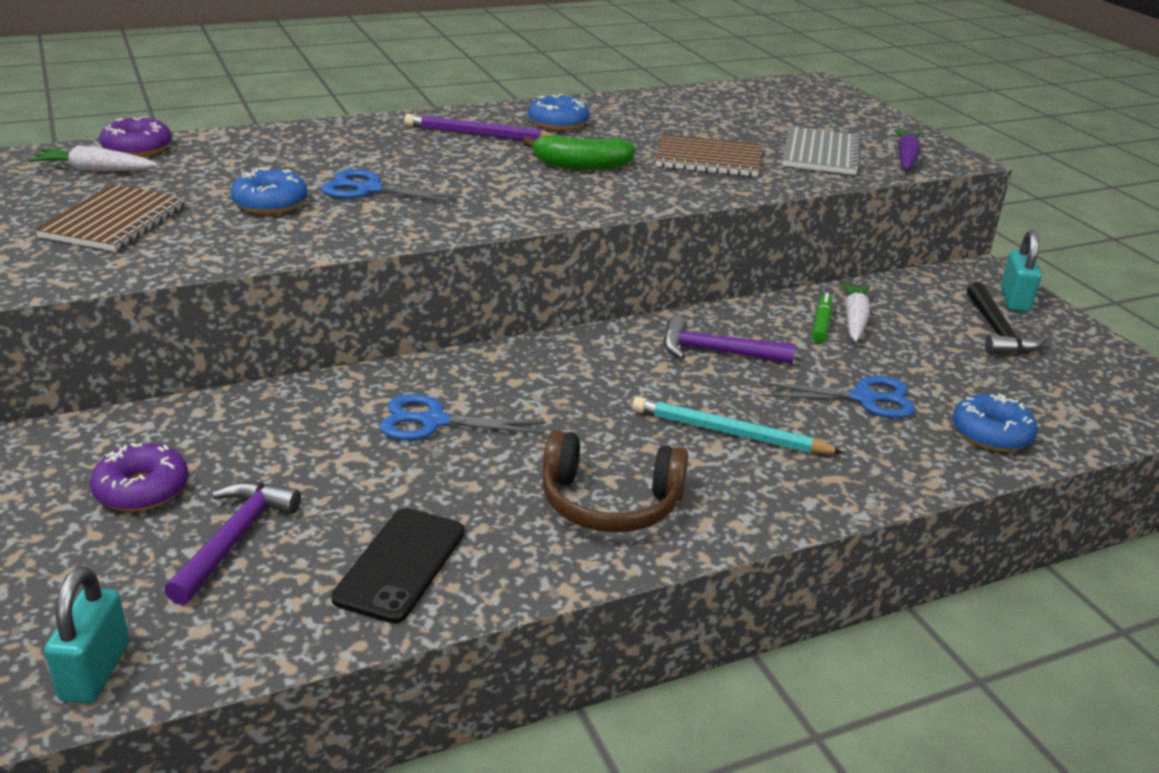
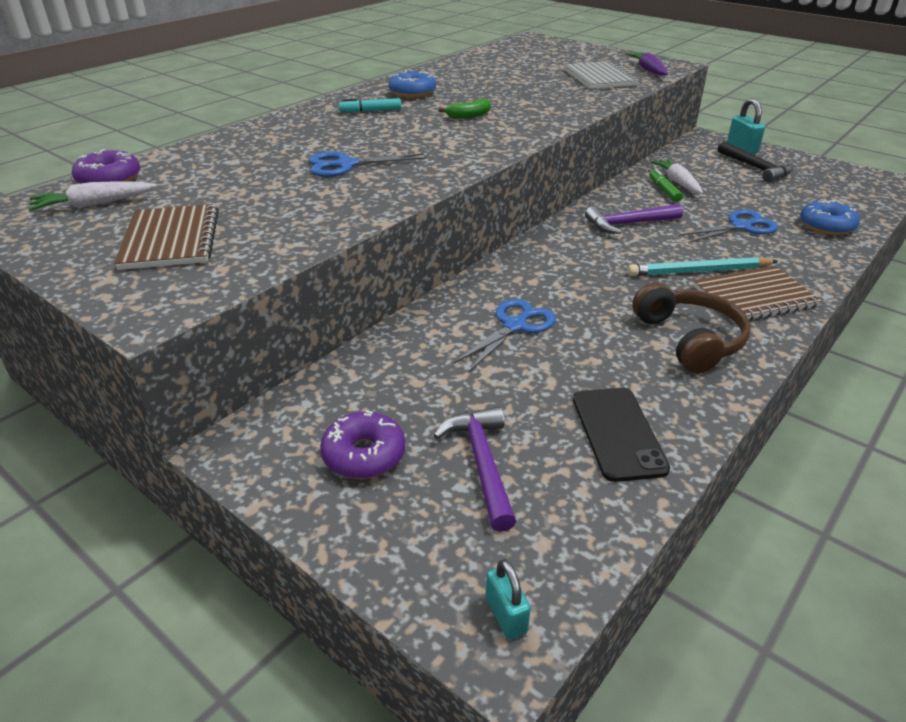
camera: 25 degrees left, 5 degrees up
(95, 671) = (506, 615): turquoise padlock -> turquoise padlock, size x0.65
(270, 203) = (284, 193): blue donut -> none
(433, 422) = (515, 326): blue scissors -> blue scissors turned 150 degrees clockwise
(480, 135) = (370, 111): purple pencil -> turquoise marker
(581, 166) = (468, 116): green banana -> green banana, size x0.63
(609, 503) = (689, 339): brown headphones -> brown headphones turned 90 degrees counterclockwise
(708, 159) = (540, 94): brown notebook -> brown notebook (754, 296)

